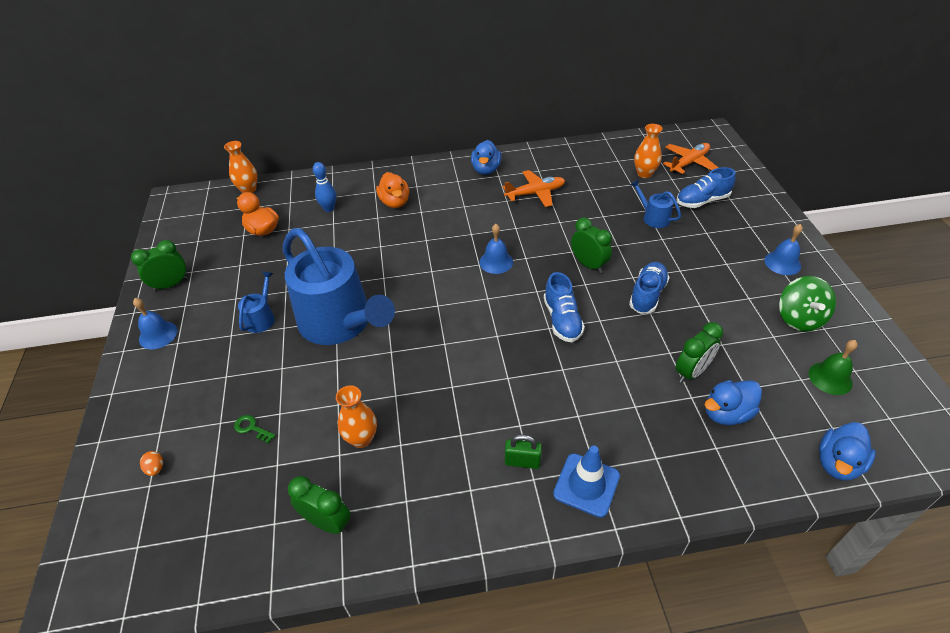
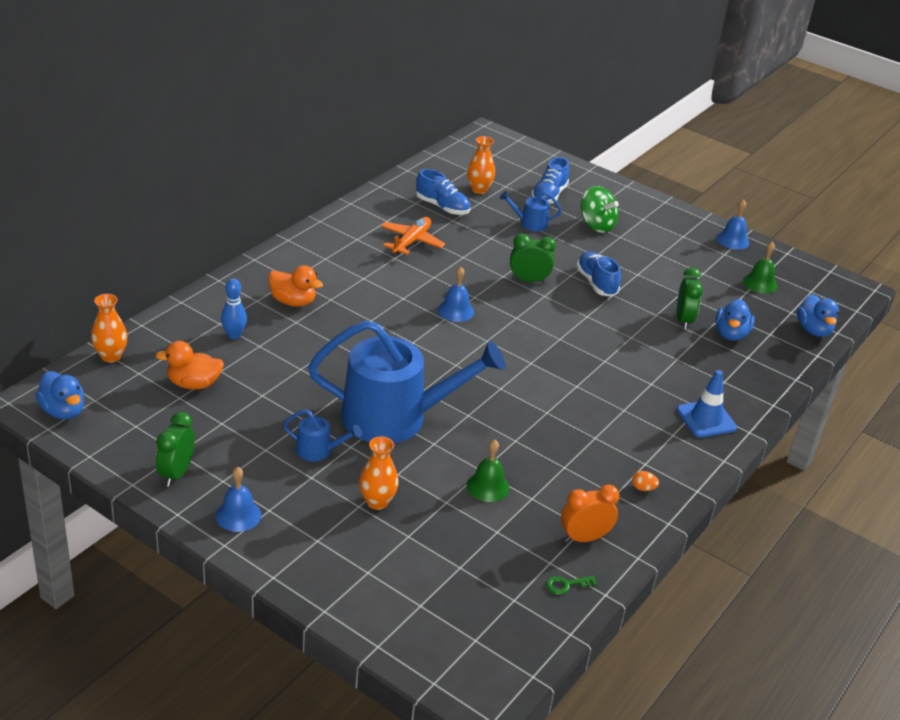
camera: 50 degrees left, 10 degrees down
(156, 468) = (407, 593): orange egg -> orange egg (643, 488)
(252, 428) = (440, 523): green key -> green key (566, 585)
(261, 318) = (318, 450): blue watering can -> blue watering can turned 135 degrees clockwise
(323, 421) = (488, 486): none -> green bell
(327, 522) = (584, 538): green clock -> orange clock
(361, 438) = (533, 479): orange vase -> orange vase (377, 502)
(486, 169) = (338, 238): blue duck -> blue duck (63, 411)
(522, 461) = (654, 429): green padlock -> none
(562, 320) = (562, 329): blue shoe -> blue shoe (442, 207)
(689, 163) = (502, 167): orange plane -> none
(782, 263) = (654, 220): blue bell -> blue bell (733, 240)
(799, 318) = (704, 254): green spinning top -> green spinning top (596, 225)

